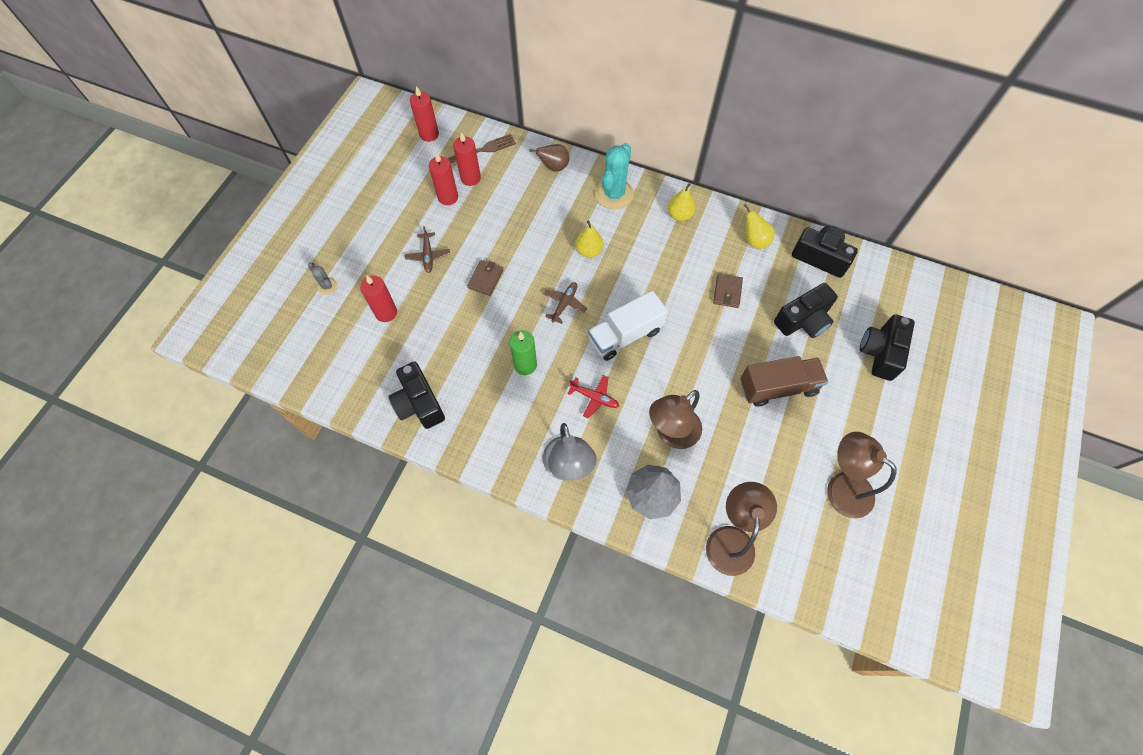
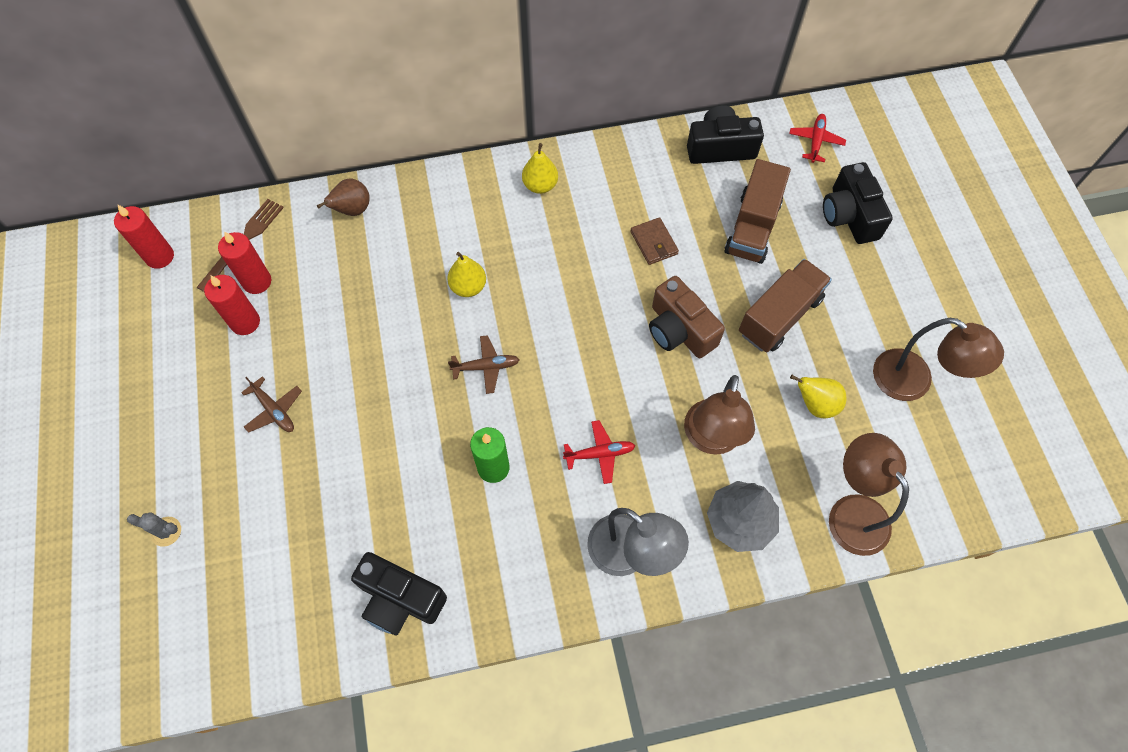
camera: 35 degrees left, 0 degrees up
(386, 312) = (272, 515): red candle -> none
(485, 279) = (369, 395): brown wallet -> none
(564, 304) = (486, 367): brown plane -> brown plane turned 90 degrees clockwise
(614, 194) = (448, 203): turquoise cactus -> none
(625, 335) = (581, 360): white truck -> none
(702, 355) = (679, 330): none -> brown camera
(754, 241) = (641, 168): yellow pear -> yellow pear (815, 404)
(803, 320) = (752, 227): black camera -> brown truck
(841, 487) = (913, 382): brown lamp -> brown lamp turned 150 degrees counterclockwise
(894, 290) = (815, 141): none -> red plane

